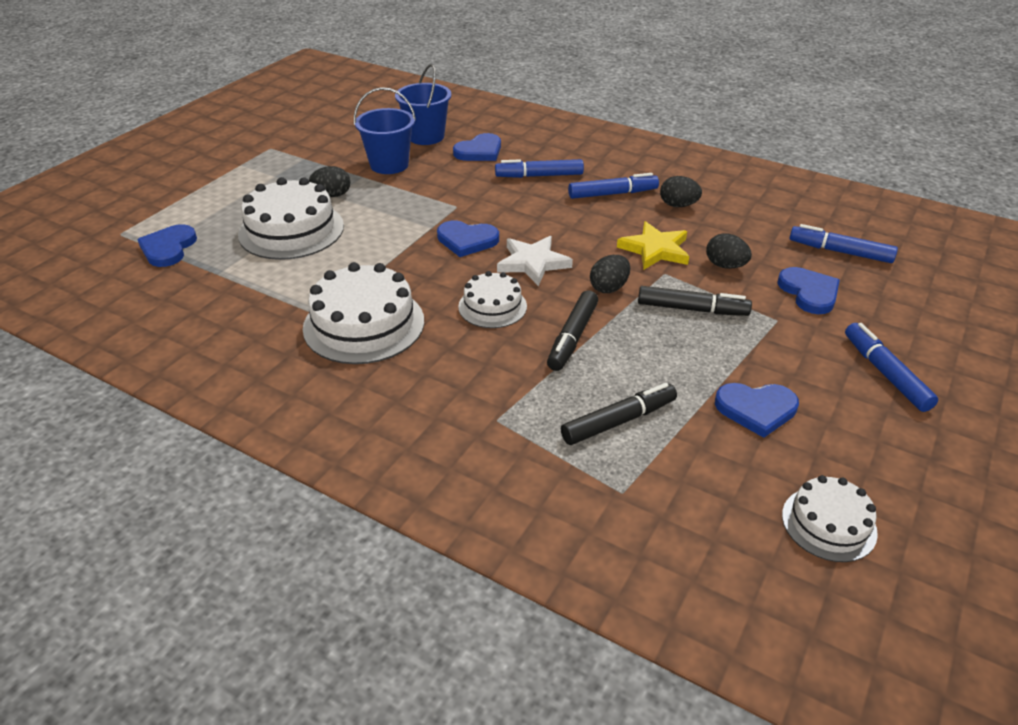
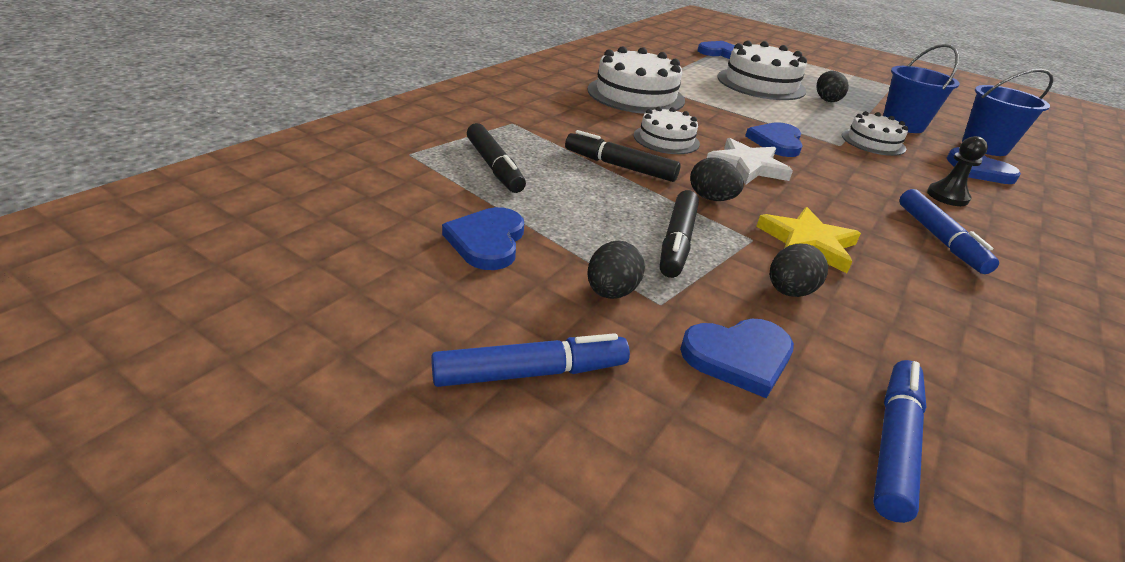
camera: 90 degrees right, 5 degrees down
(539, 176) = (947, 196): blue marker -> black pawn
(678, 205) = (946, 287): black egg -> black egg (611, 292)
(828, 523) = (306, 240): white cake -> white cake (873, 142)

